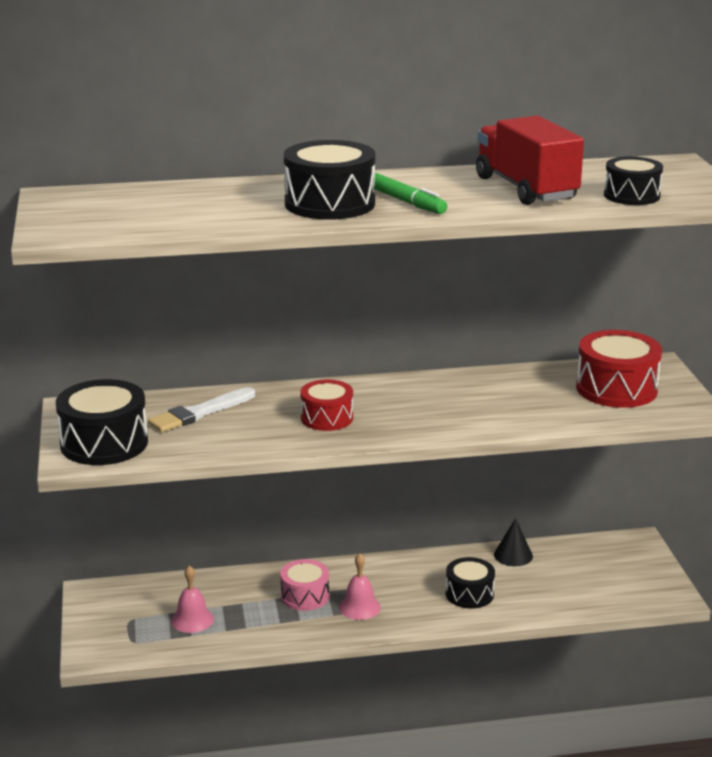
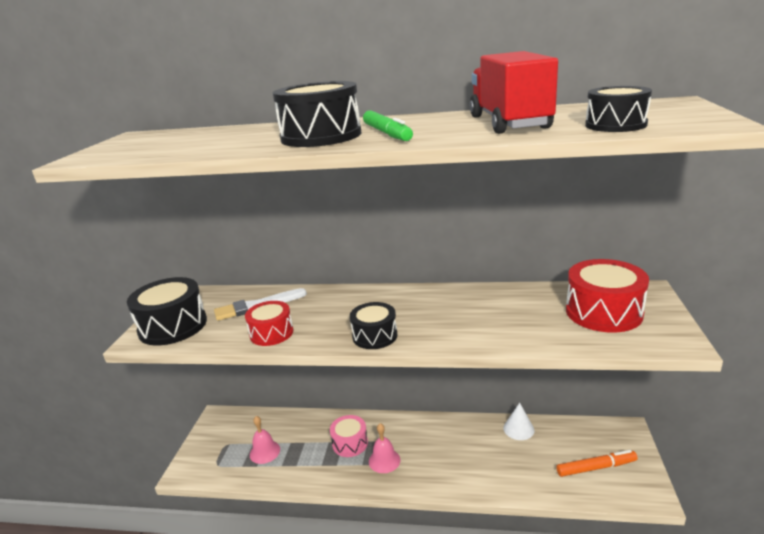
camera: 20 degrees right, 0 degrees up
(327, 418) = (344, 319): red drum -> red drum (271, 333)
(469, 594) = (472, 462): black drum -> black drum (374, 336)
(513, 555) = (518, 429): black cone -> white cone
(611, 581) = (596, 468): none -> orange marker

